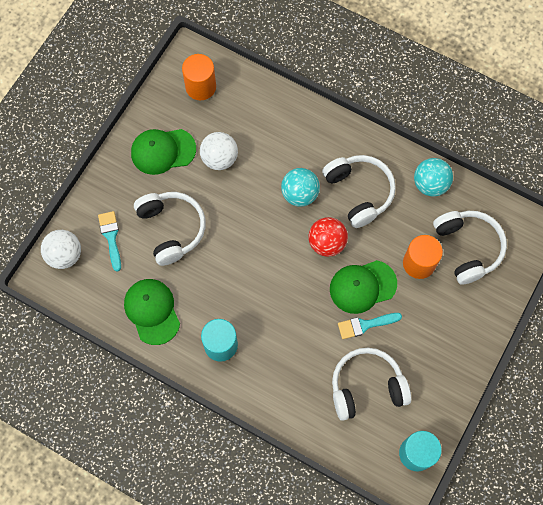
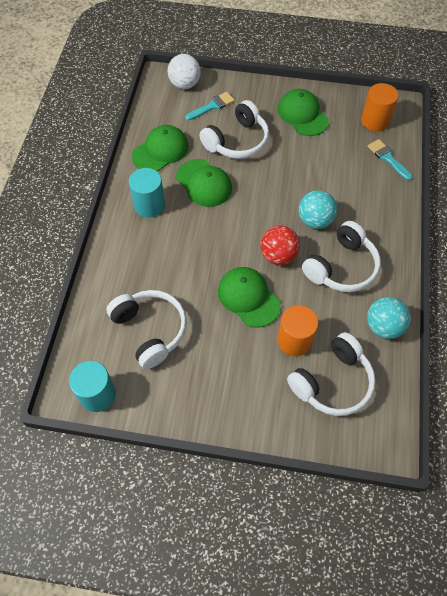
camera: 70 degrees right, 10 degrees down
(214, 281) = (204, 183): none -> green cap
(219, 158) = (317, 153): white ball -> none
(365, 325) = (211, 311): turquoise brush -> turquoise brush (388, 158)

